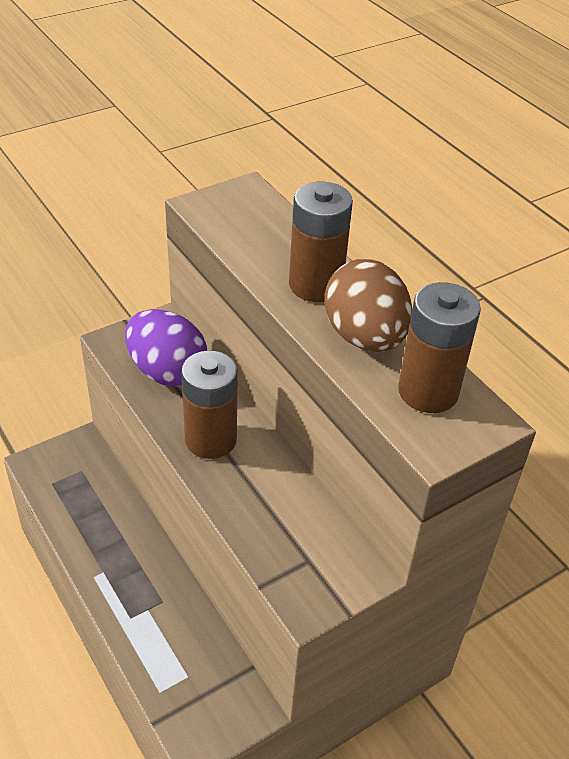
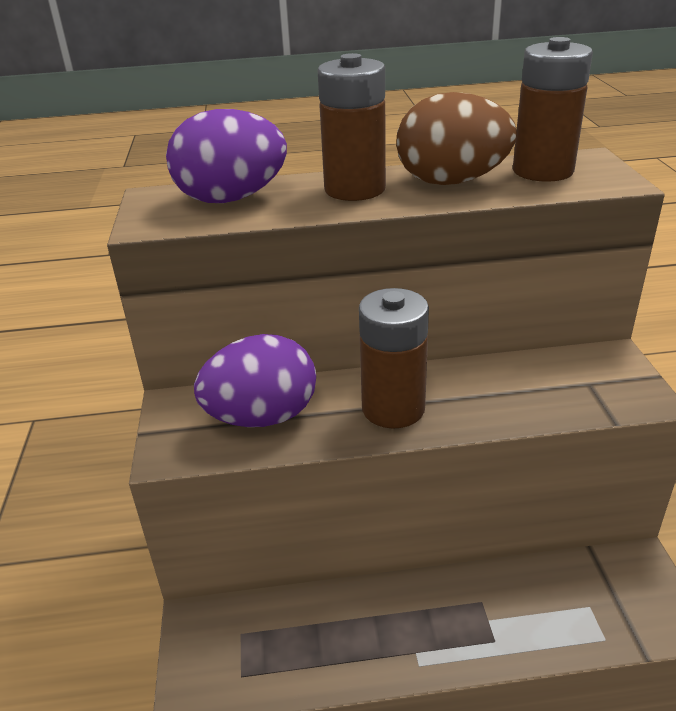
camera: 60 degrees left, 10 degrees down
(260, 227) = (231, 199): none -> purple egg

